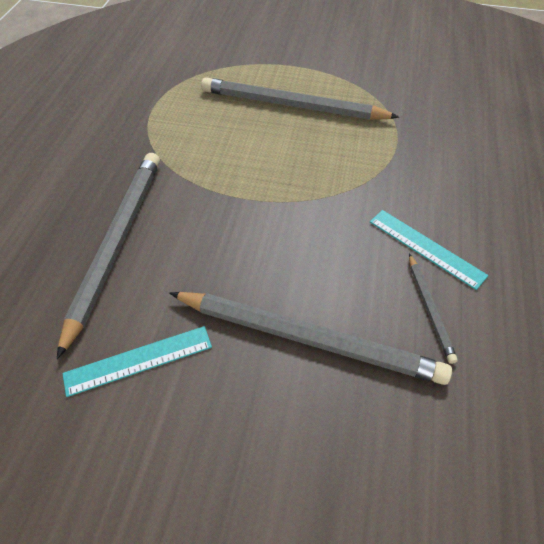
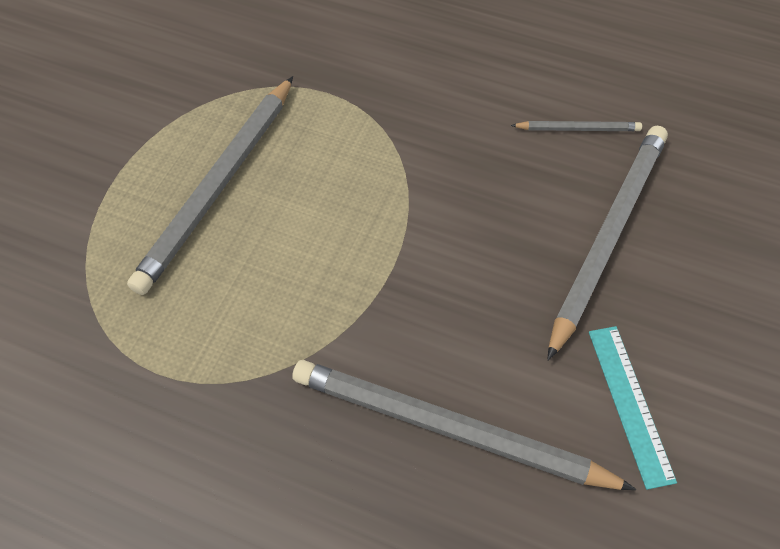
camera: 80 degrees left, 5 degrees up
(426, 248) = (500, 110): turquoise ruler -> none

